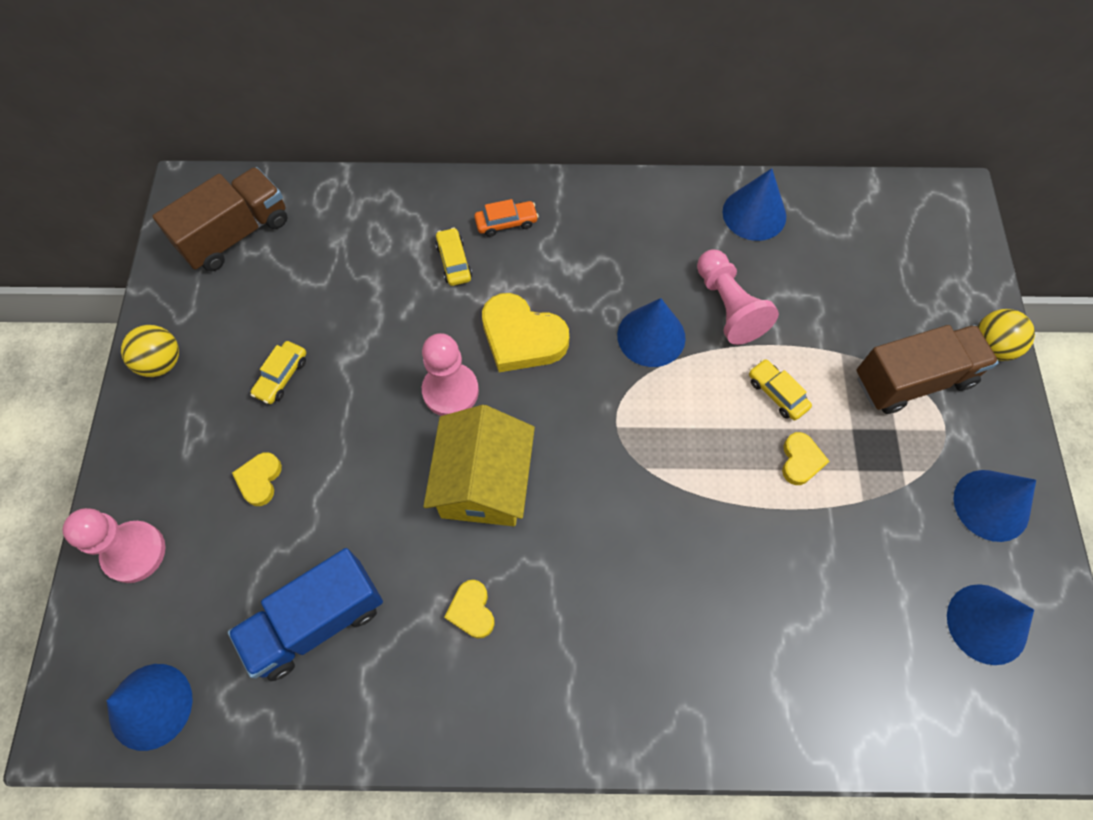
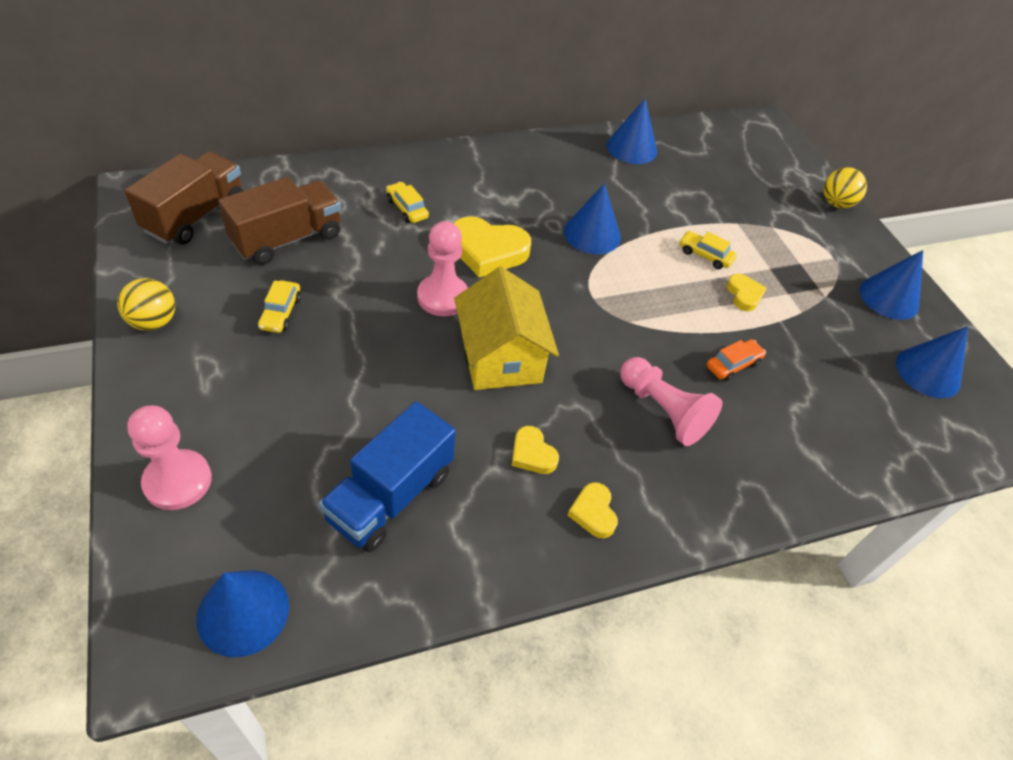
camera: 25 degrees left, 15 degrees down
(260, 480) = (289, 395): yellow heart -> yellow heart (593, 512)
(506, 223) = (440, 177): orange car -> orange car (733, 365)
(728, 306) = (641, 206): pink pawn -> pink pawn (663, 410)
(913, 380) = (795, 231): brown truck -> brown truck (287, 239)

